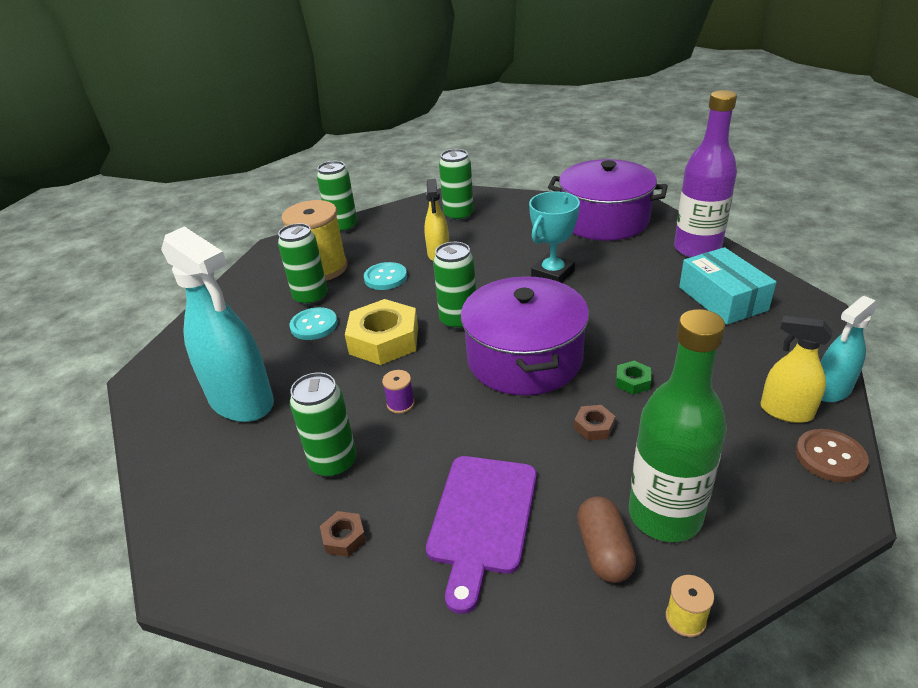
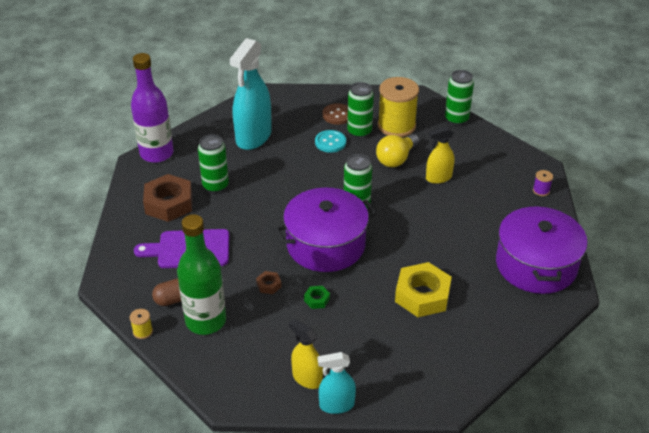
camera: 70 degrees right, 5 degrees up
(344, 537) = (169, 203): brown nut -> brown nut, size x2.27
(384, 340) = (325, 177): yellow nut -> yellow nut (422, 295)
(385, 278) = (396, 159): turquoise button -> yellow light bulb
(400, 404) = (267, 199): purple spool -> purple spool (541, 190)
(459, 216) = (503, 176): green can -> none
(552, 274) = (434, 244): turquoise trophy -> none
(697, 249) = (510, 329): purple bottle -> purple bottle (157, 153)
(722, 298) = (435, 346): turquoise box -> none
(786, 411) = (307, 378): yellow spray bottle -> yellow spray bottle turned 60 degrees counterclockwise
(830, 457) = (268, 398): brown button -> brown button (337, 115)
(831, 390) = (336, 405): turquoise spray bottle -> turquoise spray bottle turned 45 degrees counterclockwise

